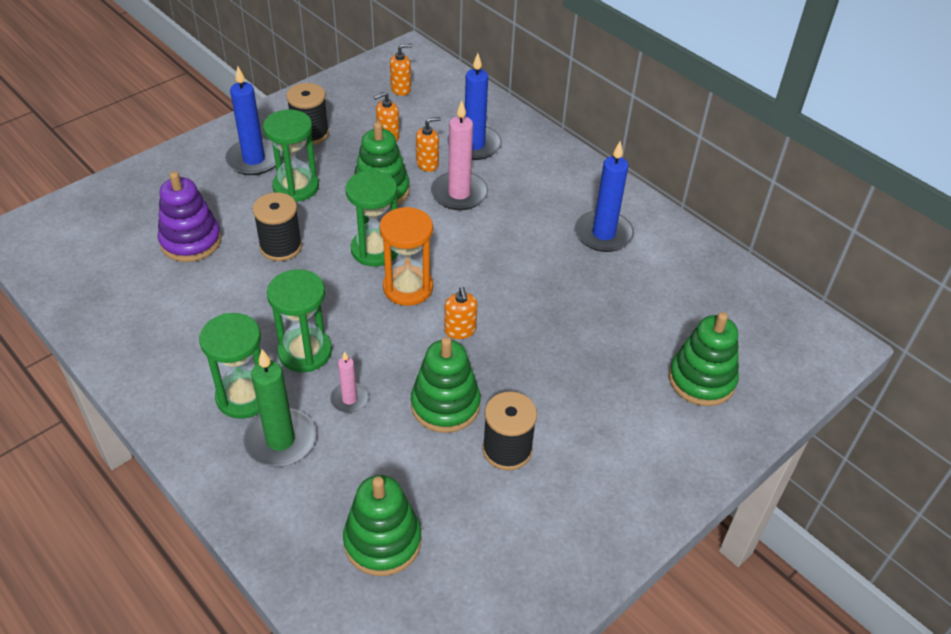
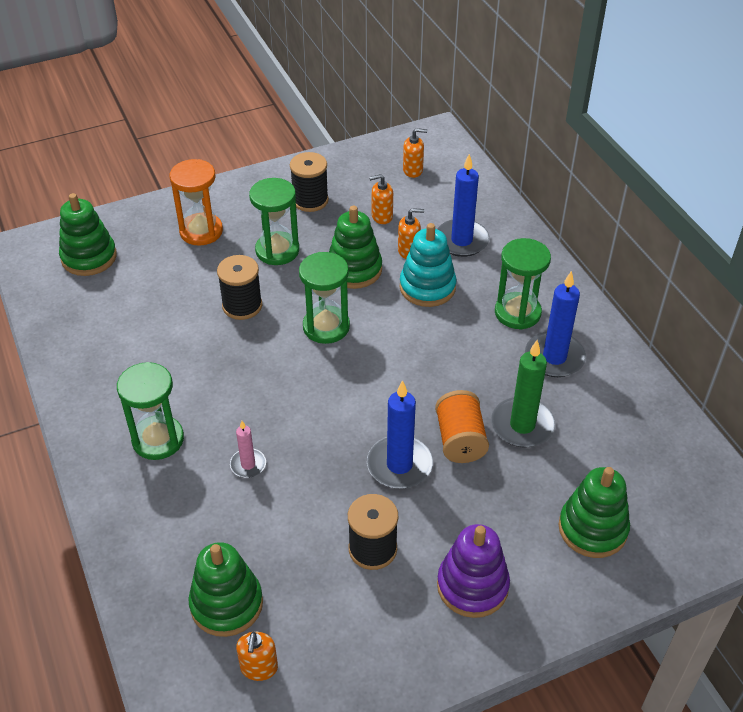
camera: 20 degrees right, 0 degrees up
(191, 241) = (166, 284): purple stacking toy -> purple stacking toy (472, 586)
(254, 160) = (249, 216): blue candle -> blue candle (399, 465)
(280, 440) = (174, 488): green candle -> green candle (522, 425)
(305, 352) = (226, 411): green hourglass -> green hourglass (517, 313)
(408, 288) = (342, 370): orange hourglass -> orange hourglass (201, 231)
(445, 405) = (332, 492): green stacking toy -> green stacking toy (89, 257)
(459, 194) = (427, 287): pink candle -> turquoise stacking toy
(460, 330) = (374, 423): orange soap dispenser -> orange soap dispenser (259, 668)
(548, 328) = (460, 440): none -> orange spool

